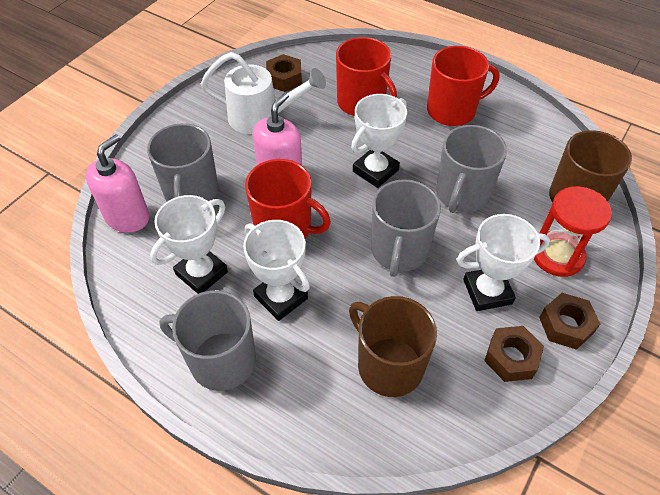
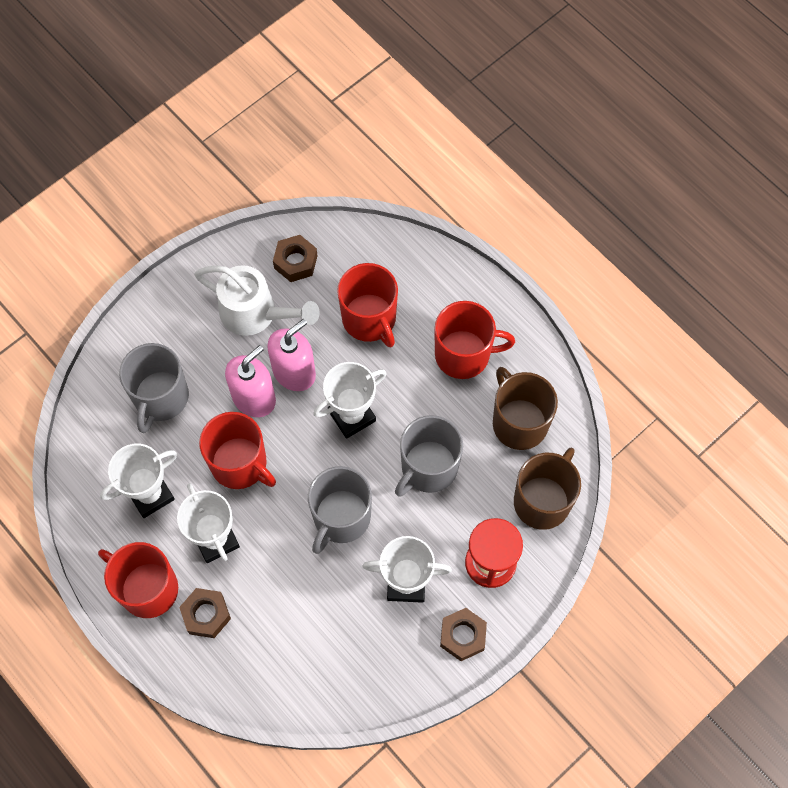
camera: 15 degrees right, 15 degrees up
(127, 217) = (94, 412): pink soap dispenser -> pink soap dispenser (294, 372)
(221, 360) = (147, 588): grey mug -> red mug
(388, 365) = (289, 631): brown mug -> brown mug (519, 422)
(511, 358) = (399, 653): brown nut -> brown nut (206, 615)

